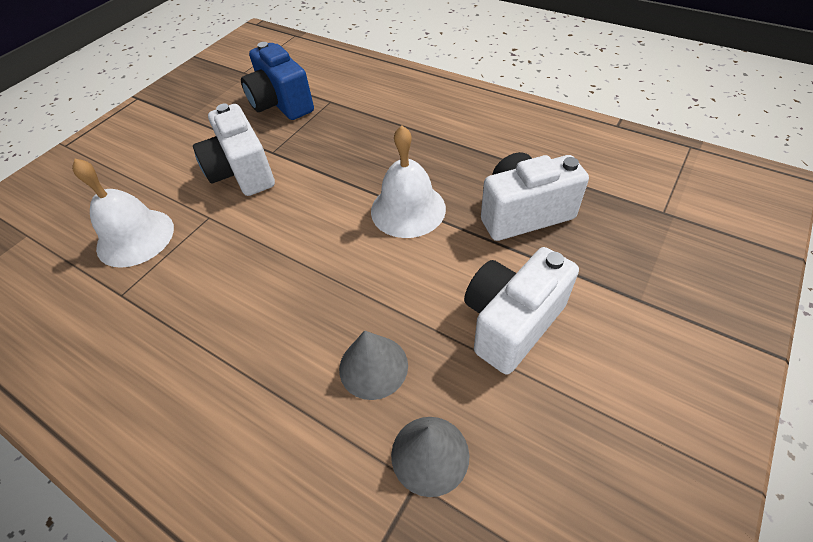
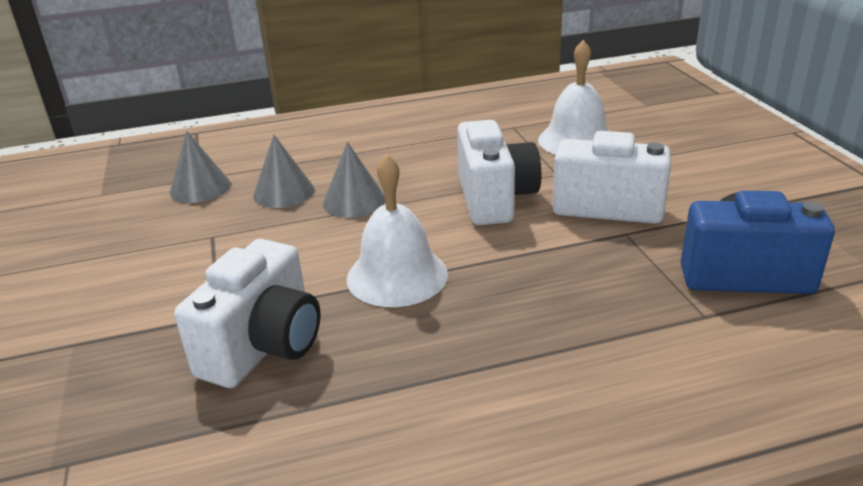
camera: 130 degrees right, 20 degrees down
(344, 302) = (354, 201): none -> grey cone
(511, 322) = (197, 262): white camera -> white camera (495, 199)

